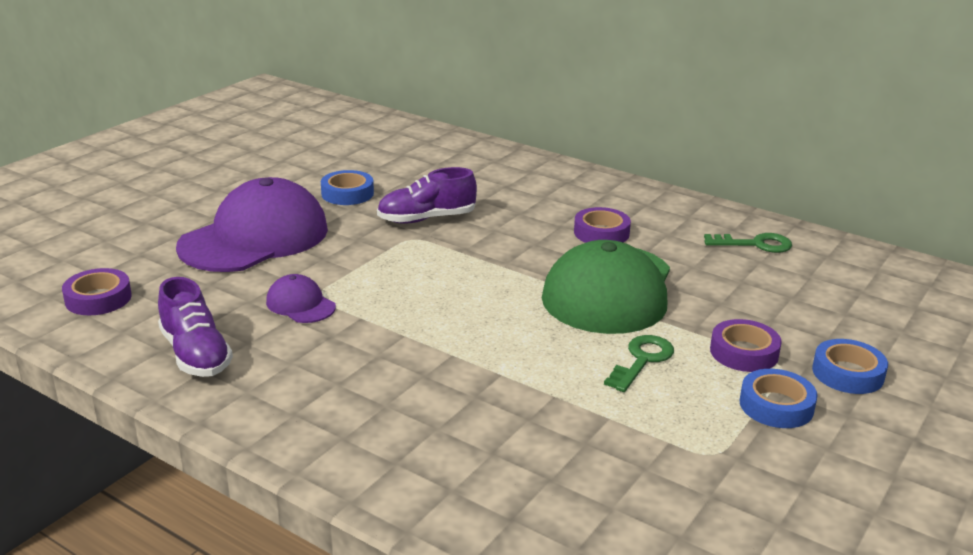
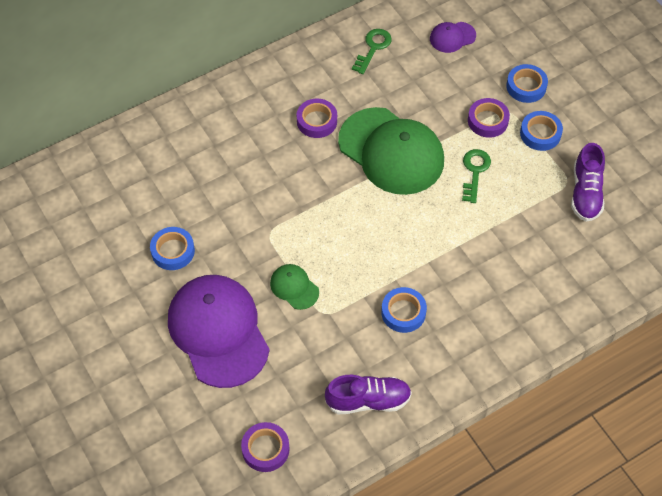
camera: 65 degrees left, 30 degrees up
(300, 304) = (331, 326): purple cap -> purple cap (452, 37)
(344, 268) = (294, 287): none -> green cap
(354, 352) = (403, 312): none -> blue tape
(426, 219) = (243, 214): purple shoe -> purple shoe (585, 193)
(642, 360) = (475, 172): green key -> green key turned 45 degrees clockwise

